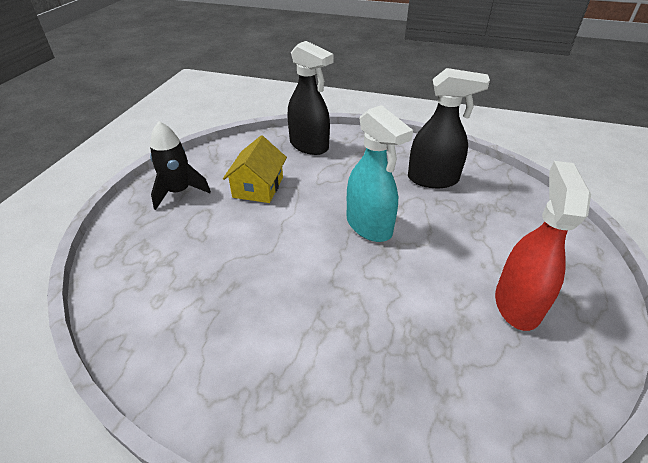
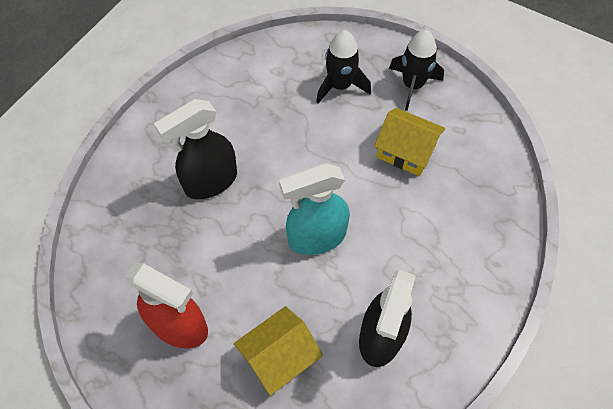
camera: 105 degrees right, 20 degrees up
(181, 240) = (340, 86): none -> black rocket
(309, 146) = (482, 216): black spray bottle -> black spray bottle (210, 181)
(489, 228) = (279, 356): none -> yellow house

